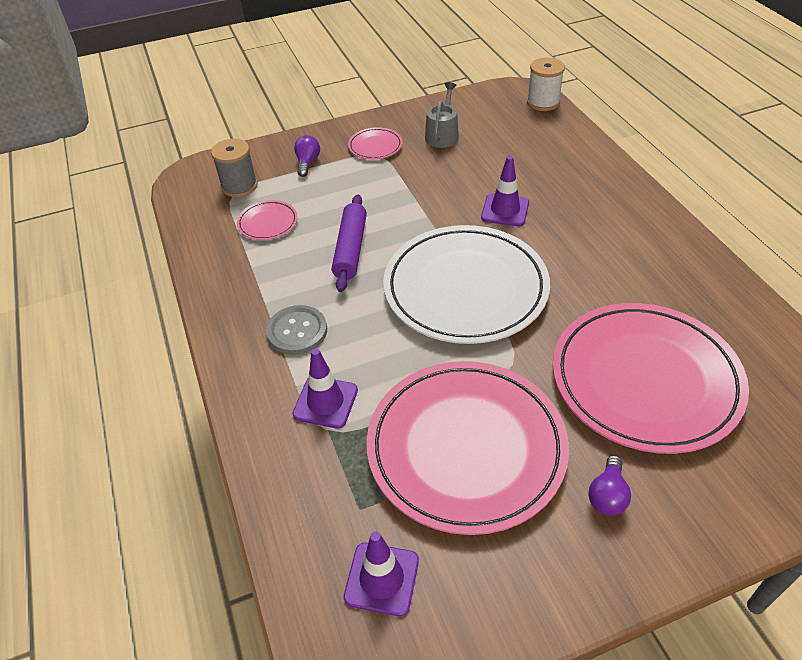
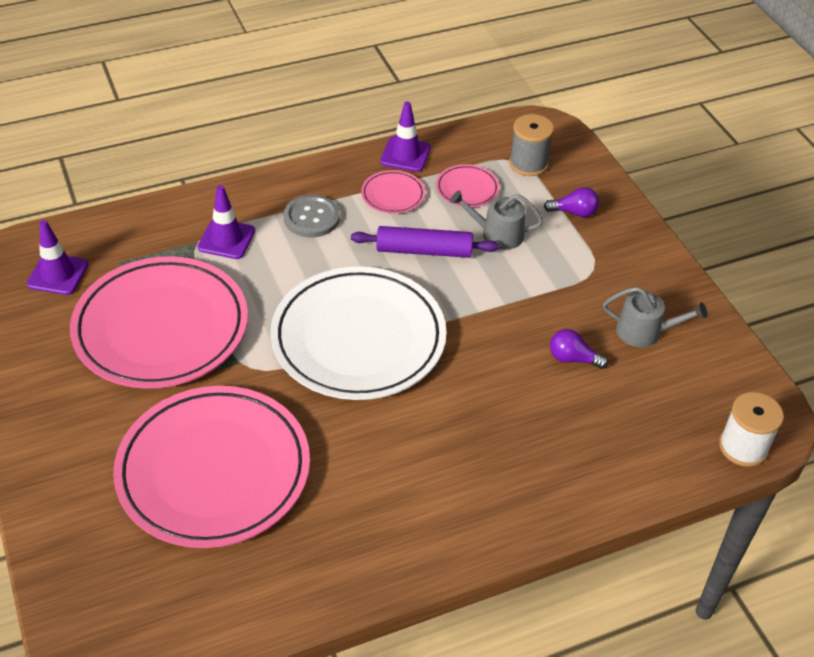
camera: 85 degrees right, 0 degrees up
(331, 205) = (497, 234): none -> grey watering can
(375, 146) = (613, 268): pink plate -> pink plate (393, 195)
(505, 210) = (489, 382): purple traffic cone -> purple traffic cone (405, 155)
(607, 495) = (92, 418): purple light bulb -> purple light bulb (572, 358)

